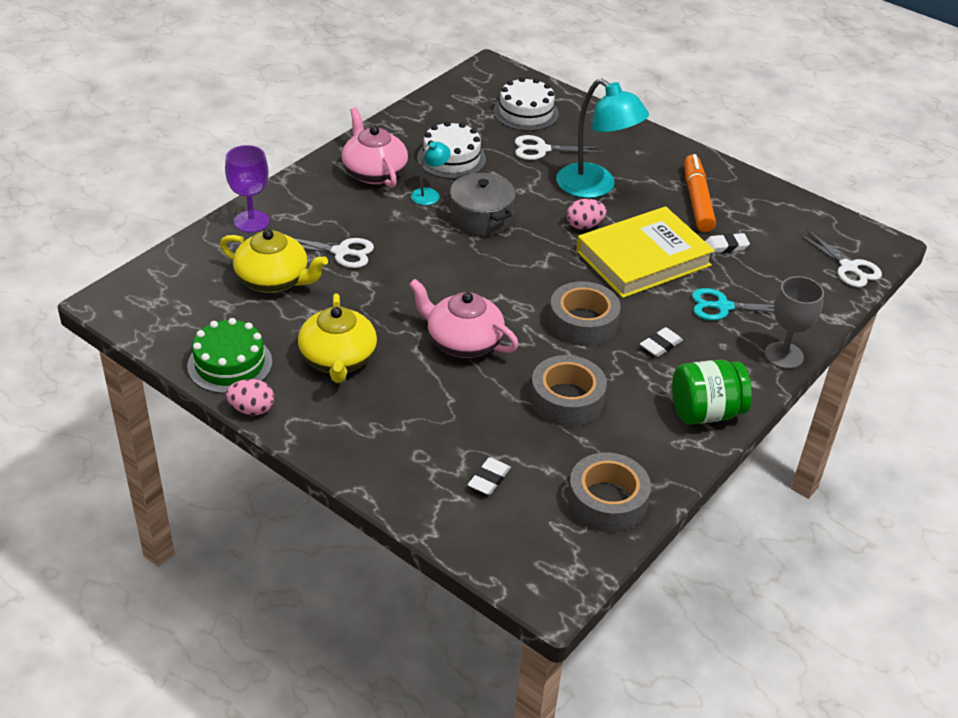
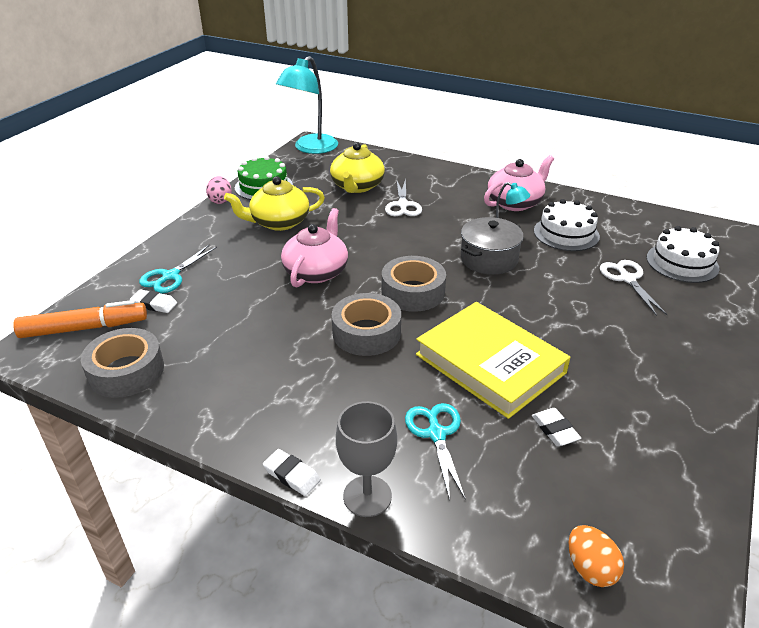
camera: 80 degrees right, 5 degrees down
(251, 221) = (418, 168): purple goblet -> none
(432, 464) = (170, 276): none -> turquoise scissors
(567, 399) = (255, 334): grey tape -> grey tape (413, 292)
(584, 226) = (519, 318): pink egg -> none
(595, 187) = (592, 319): turquoise lamp -> turquoise lamp (310, 148)
(660, 345) = (351, 388): white eraser -> white eraser (292, 475)
(697, 200) = (630, 398): orange marker -> orange marker (84, 328)
(705, 412) = (253, 430): green jar -> none
(848, 267) = (590, 568): white scissors -> orange egg

